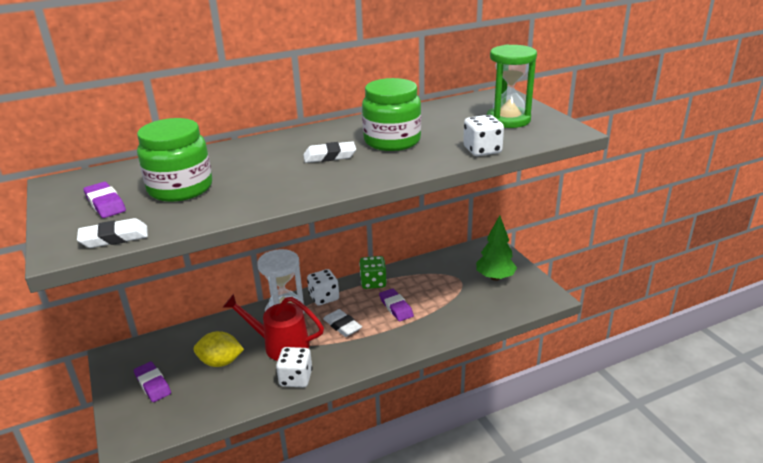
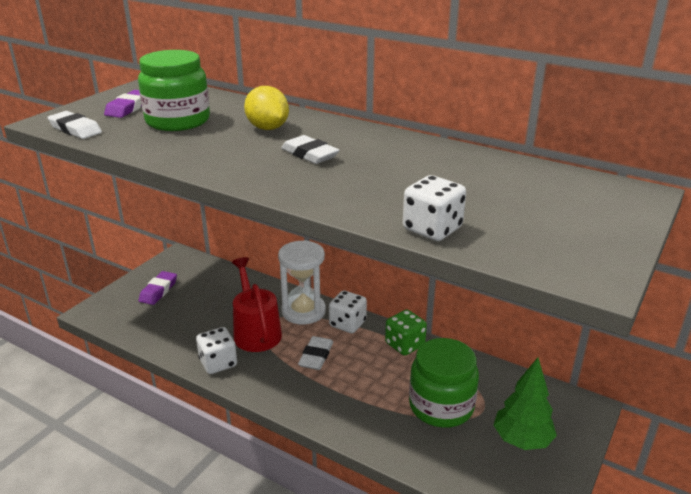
camera: 55 degrees right, 0 degrees up
(220, 362) = (208, 310): yellow lemon -> yellow lemon (267, 128)
(392, 141) = (387, 171): green jar -> green jar (441, 406)
(396, 307) = (379, 380): purple eraser -> none
(508, 120) = (557, 221): green hourglass -> none

